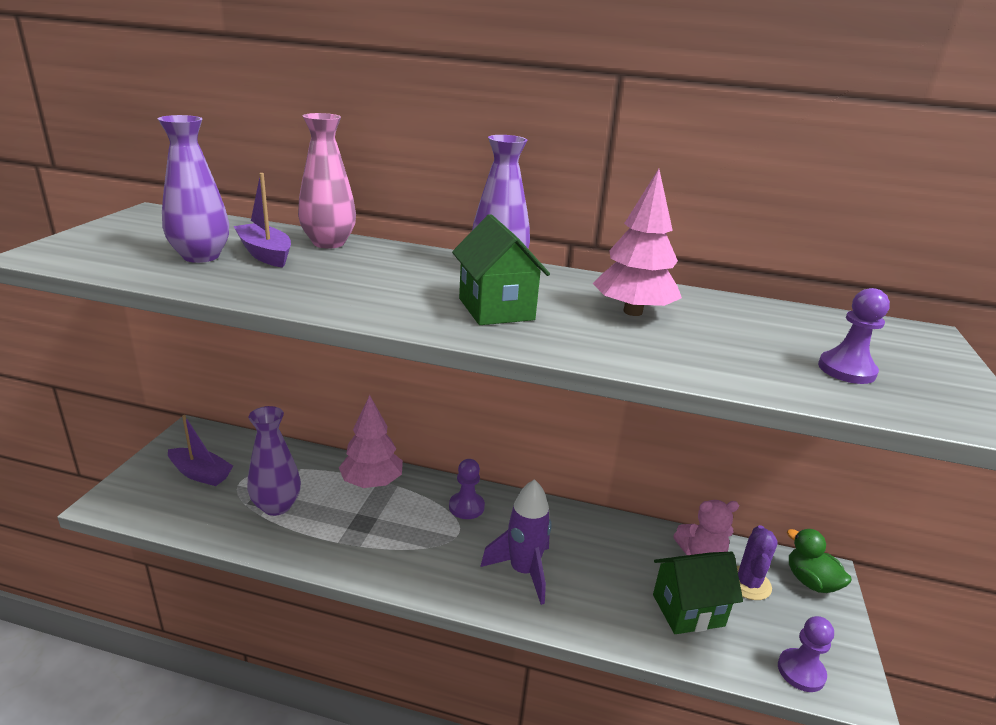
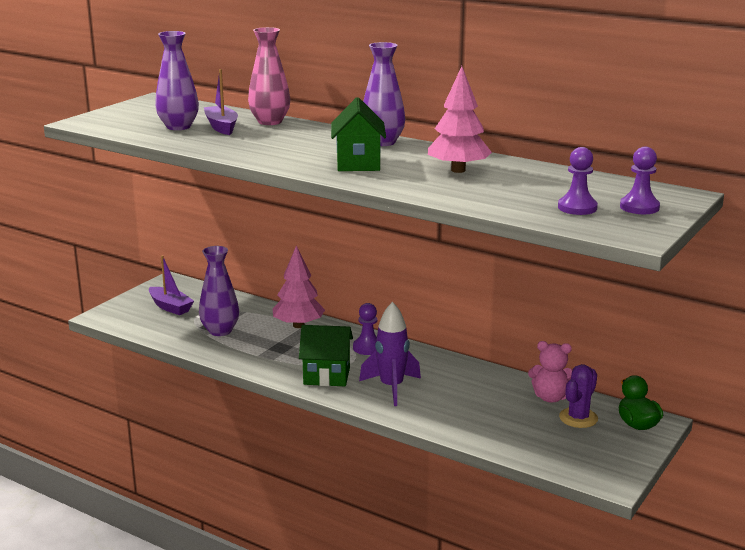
camera: 20 degrees right, 5 degrees down
(688, 610) = (512, 424): green house -> green house (326, 376)
(801, 671) = (578, 466): purple pawn -> purple pawn (639, 207)

